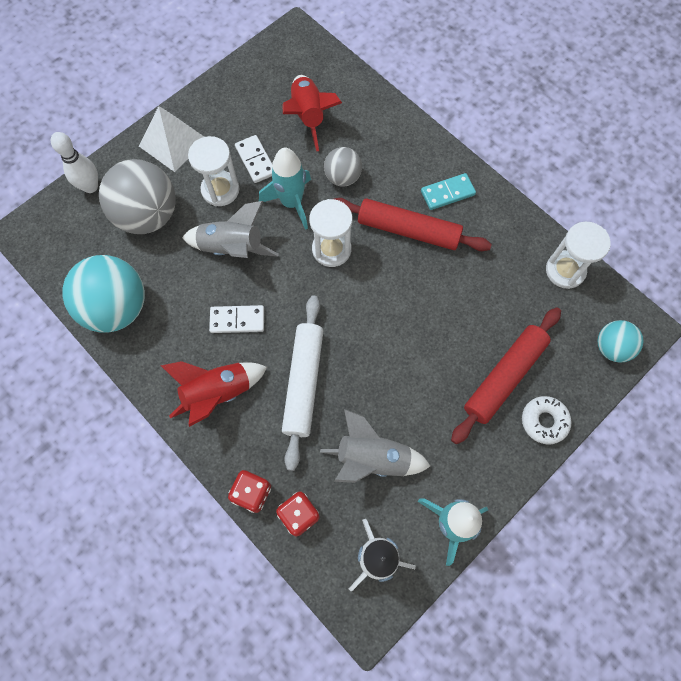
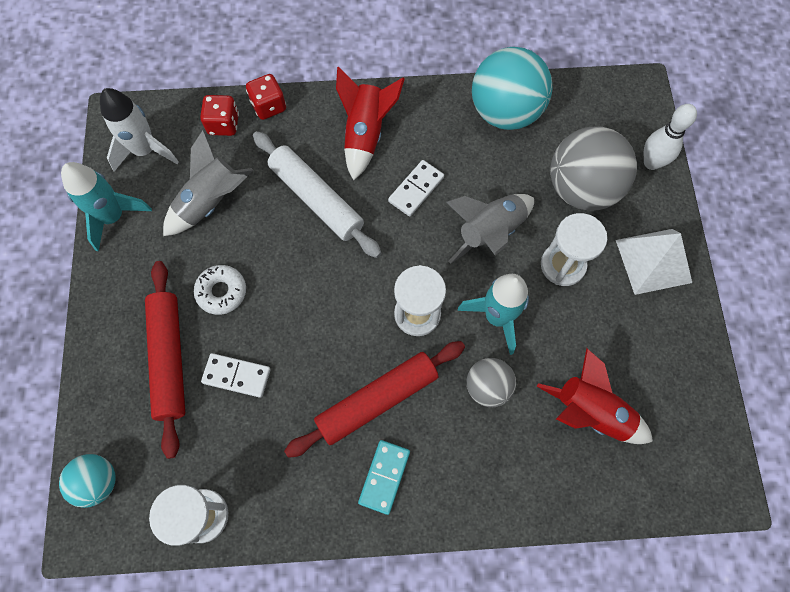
camera: 130 degrees right, 0 degrees up
(255, 160) = (573, 320): white domino -> white domino (237, 376)
(544, 421) = (105, 357): white donut -> white donut (221, 292)

